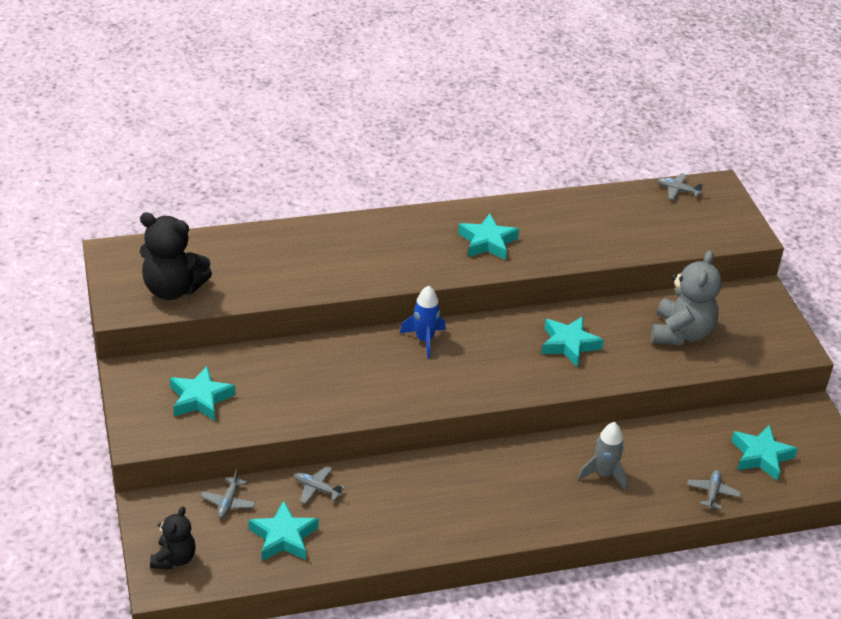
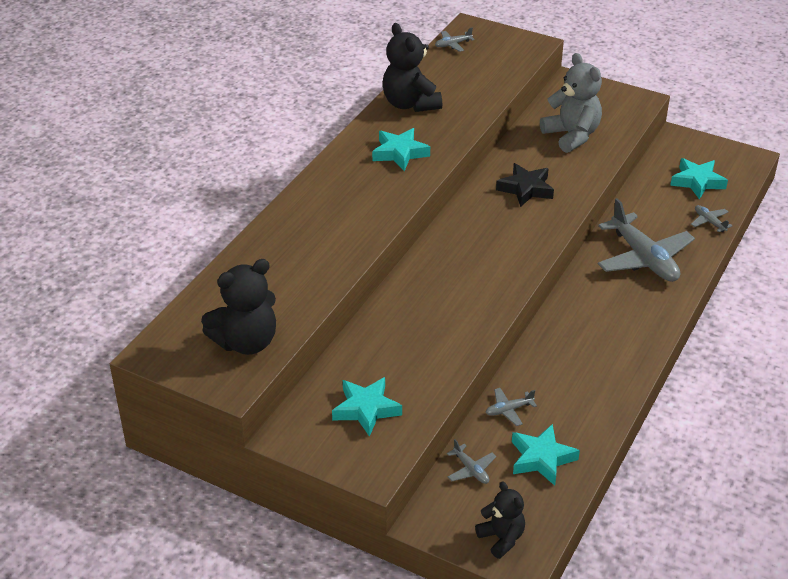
camera: 45 degrees left, 0 degrees up
(424, 339) = (440, 252): blue rocket -> none
(560, 212) = (410, 104): none -> black teddy bear
(569, 344) = (526, 189): turquoise star -> black star
(604, 474) = (643, 258): grey rocket -> grey plane

